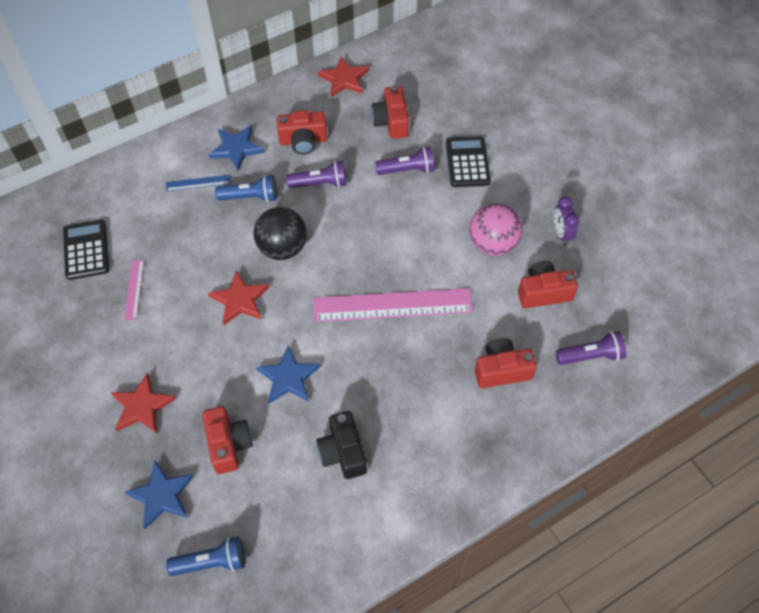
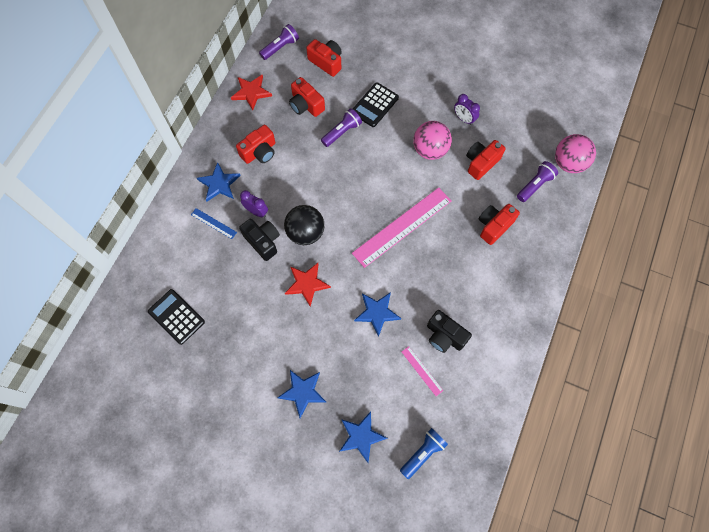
camera: 35 degrees left, 10 degrees up
(134, 289) = (232, 321): pink ruler -> pink ruler (422, 371)
(142, 406) = (302, 392): red star -> blue star
(198, 183) = (213, 223): blue ruler -> blue ruler turned 75 degrees clockwise
(228, 444) = (375, 378): red camera -> red camera (326, 62)
(231, 230) = (263, 241): none -> black camera
(250, 197) = (256, 211): blue flashlight -> purple clock
(320, 183) = (294, 175): purple flashlight -> purple flashlight (280, 47)
(467, 162) = (374, 105): black calculator -> black calculator turned 105 degrees counterclockwise
(656, 356) = (568, 163): none -> pink ball

